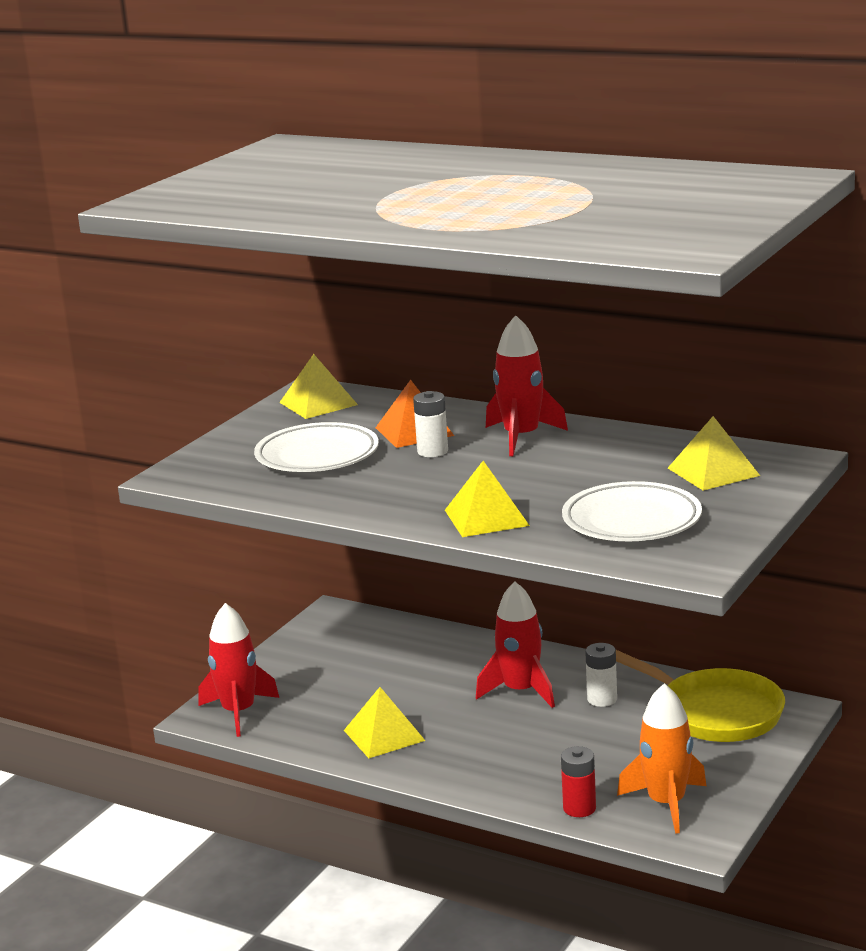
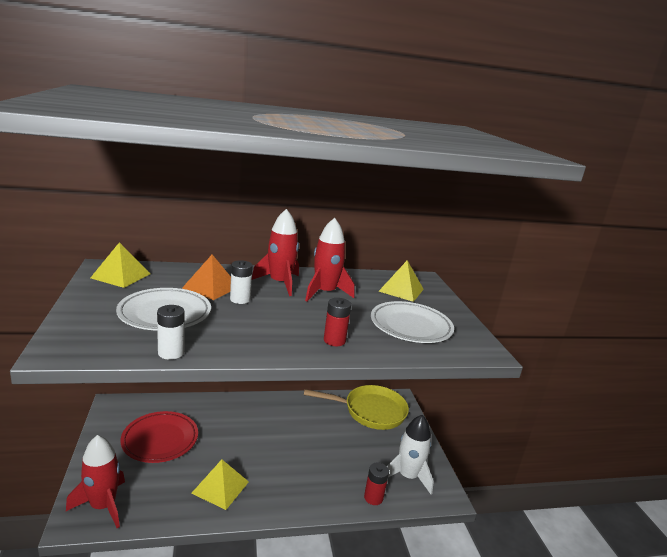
camera: 45 degrees left, 0 degrees up
(356, 666) = (160, 440): none -> red plate
(486, 518) = (334, 340): yellow pyramid -> red battery
(520, 691) = (270, 427): red rocket -> red rocket (325, 292)
(602, 699) = (315, 419): white battery -> white battery (171, 353)
(666, 804) = (407, 476): orange rocket -> white rocket

